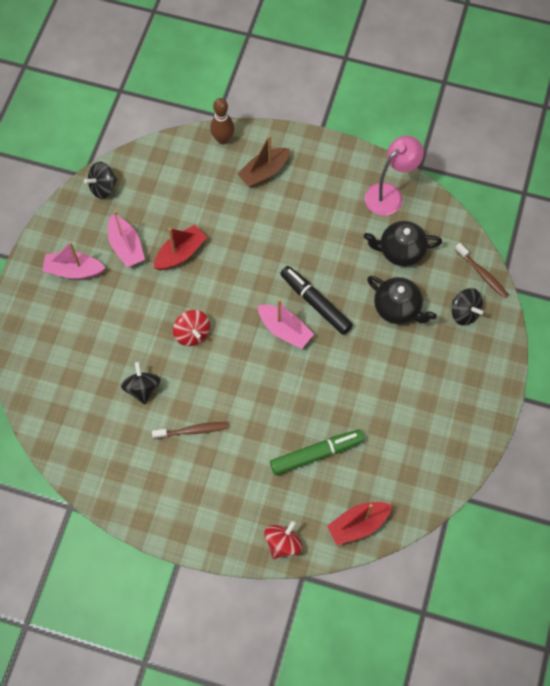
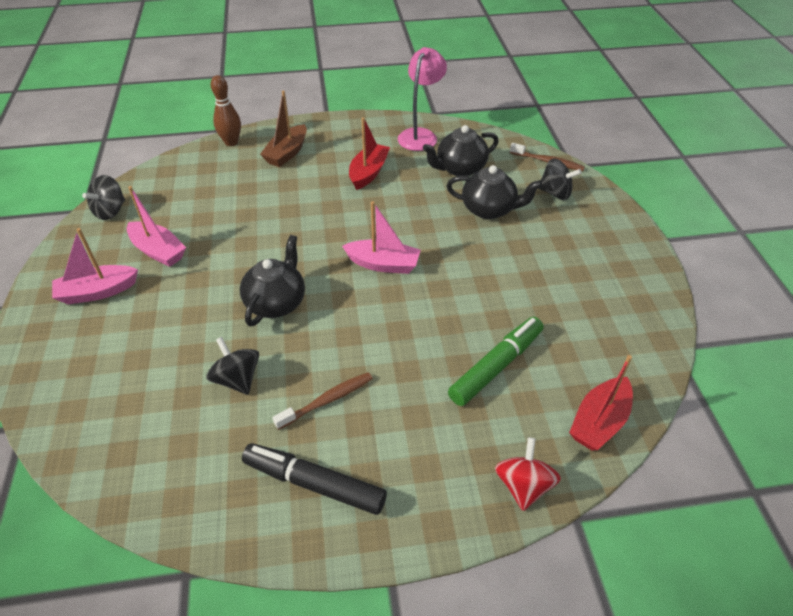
camera: 25 degrees left, 20 degrees down
(180, 253) = (227, 237): red boat -> red boat (368, 173)
(192, 334) = (276, 302): red spinning top -> black teapot
(315, 303) = (402, 232): black marker -> black marker (314, 483)

